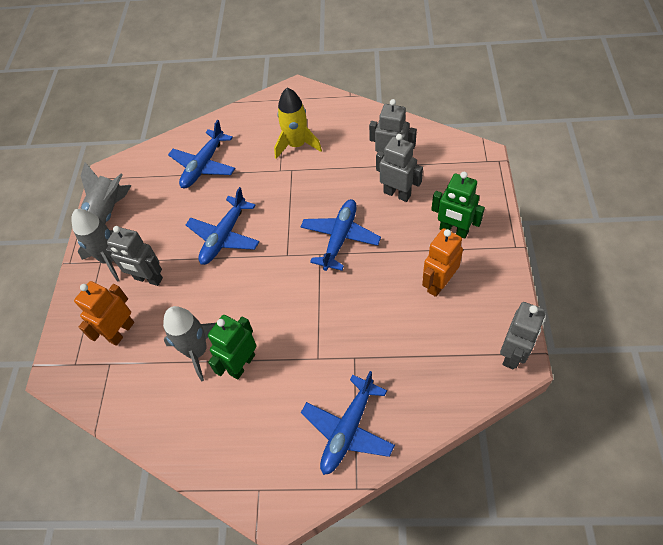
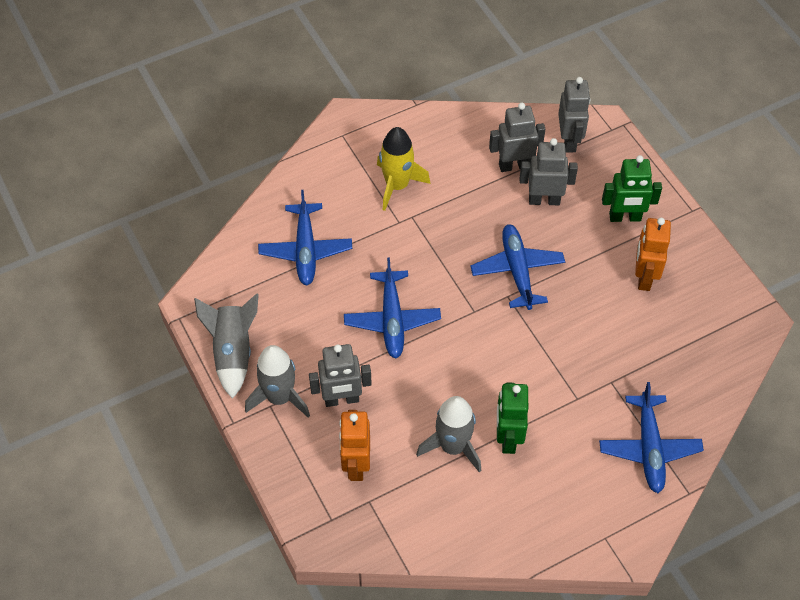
camera: 35 degrees left, 0 degrees up
(513, 354) = (749, 314): grey robot -> grey robot (569, 141)

